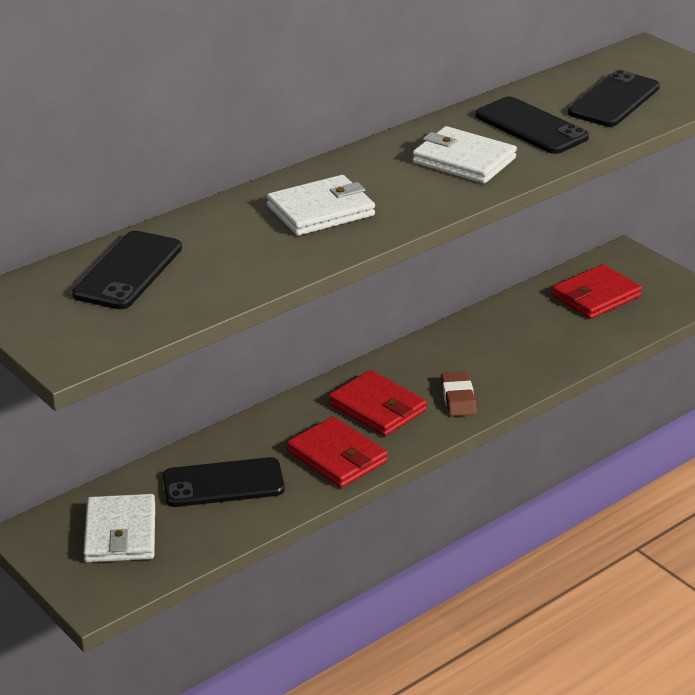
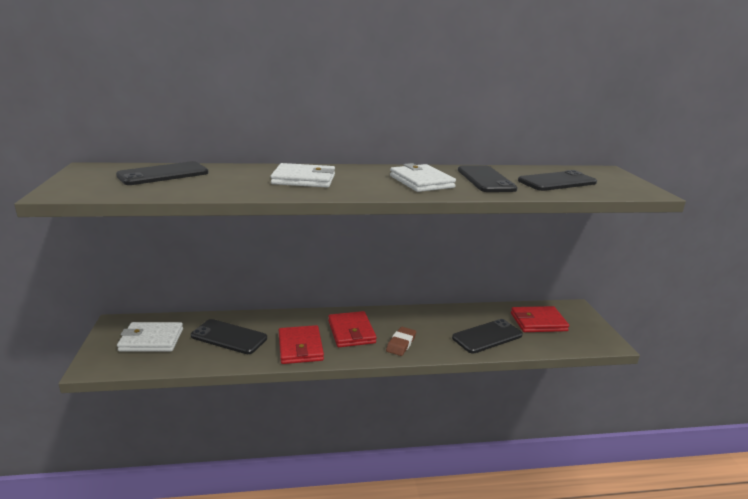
camera: 30 degrees right, 10 degrees down
(120, 533) = (151, 340): white wallet -> white wallet turned 60 degrees clockwise
(552, 344) = (487, 336): none -> black phone

